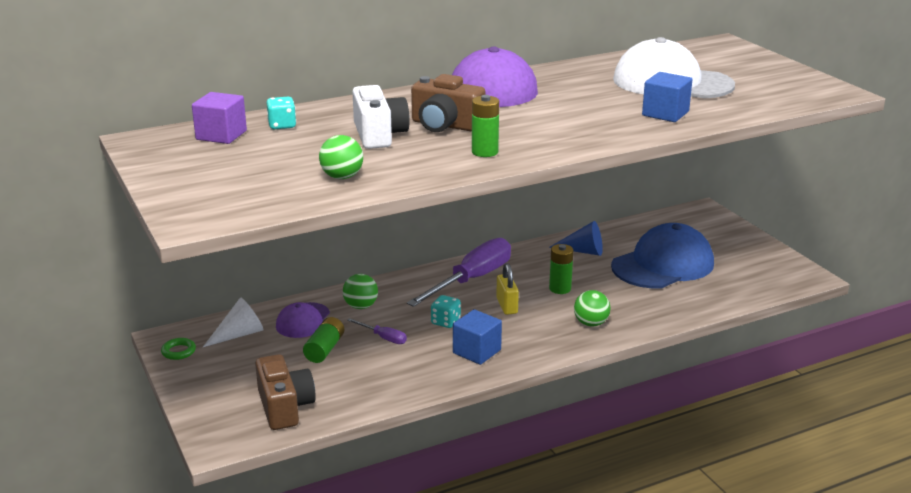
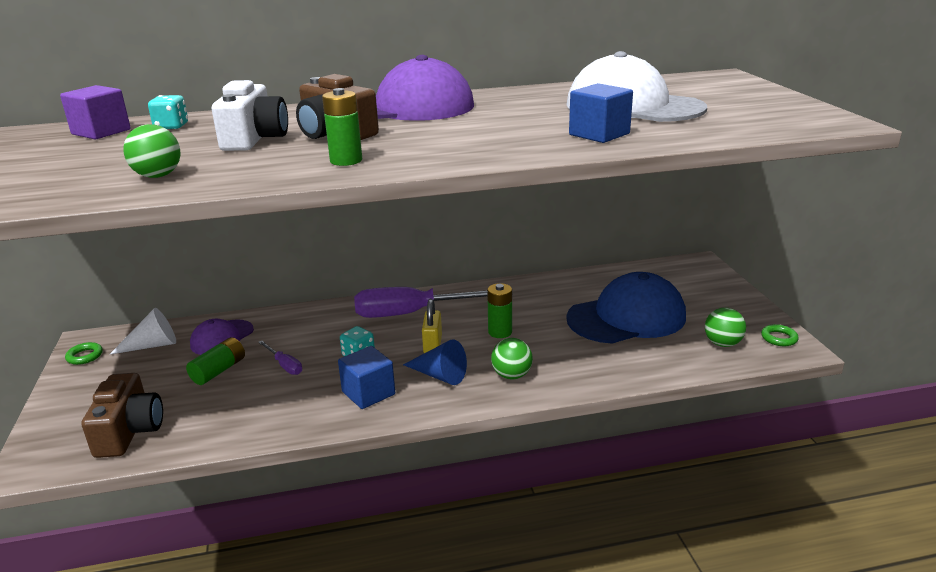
camera: 15 degrees right, 0 degrees up
(361, 306) = (287, 329): green ball -> green ball (722, 343)
(471, 280) = (414, 313): purple screwdriver -> purple screwdriver turned 150 degrees counterclockwise
(583, 251) = (547, 294): blue cone -> blue cone (440, 375)
(794, 270) = (779, 338): none -> green ring

